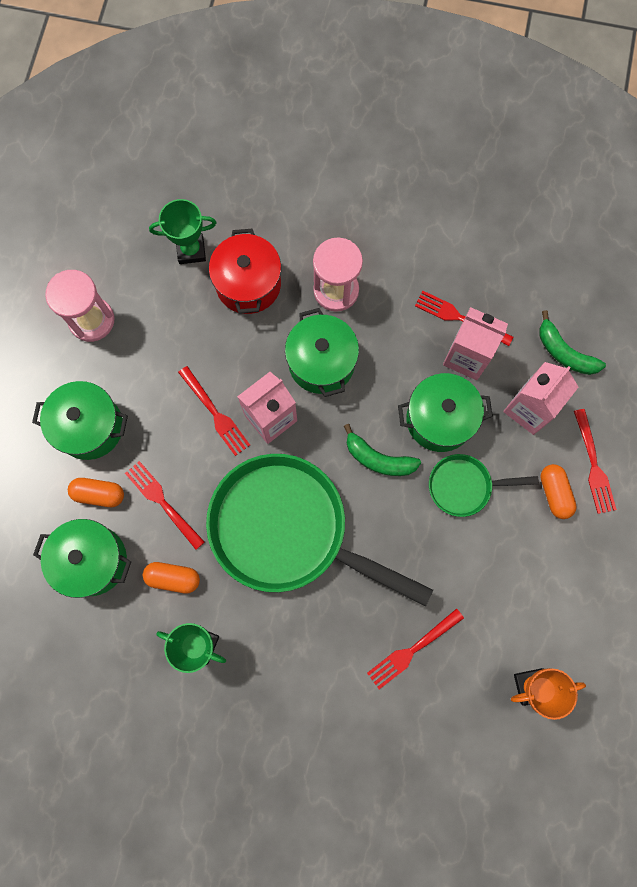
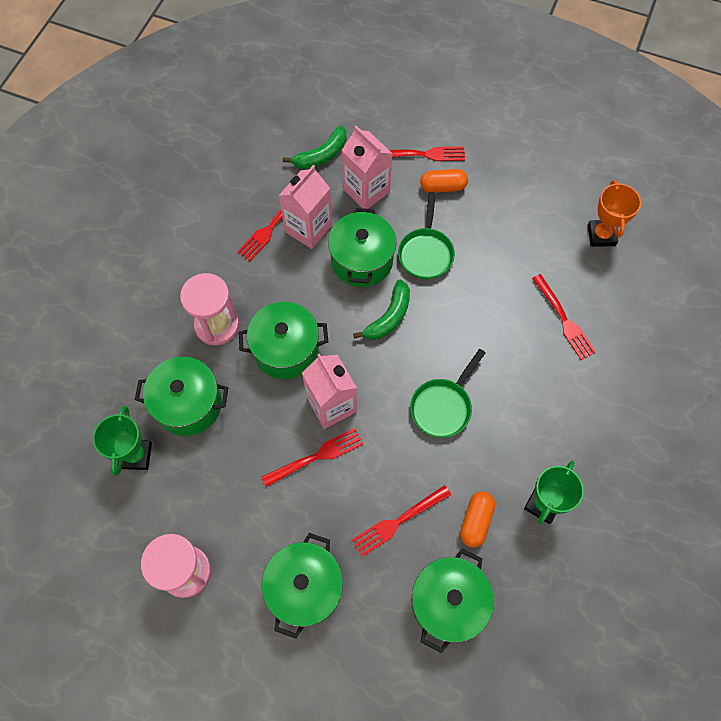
camera: 80 degrees left, 10 degrees down
(99, 494) = (379, 587): orange capsule -> none
(248, 284) = (188, 404): red pot -> green pot
(287, 529) = (443, 406): green pan -> green pan, size x0.47

